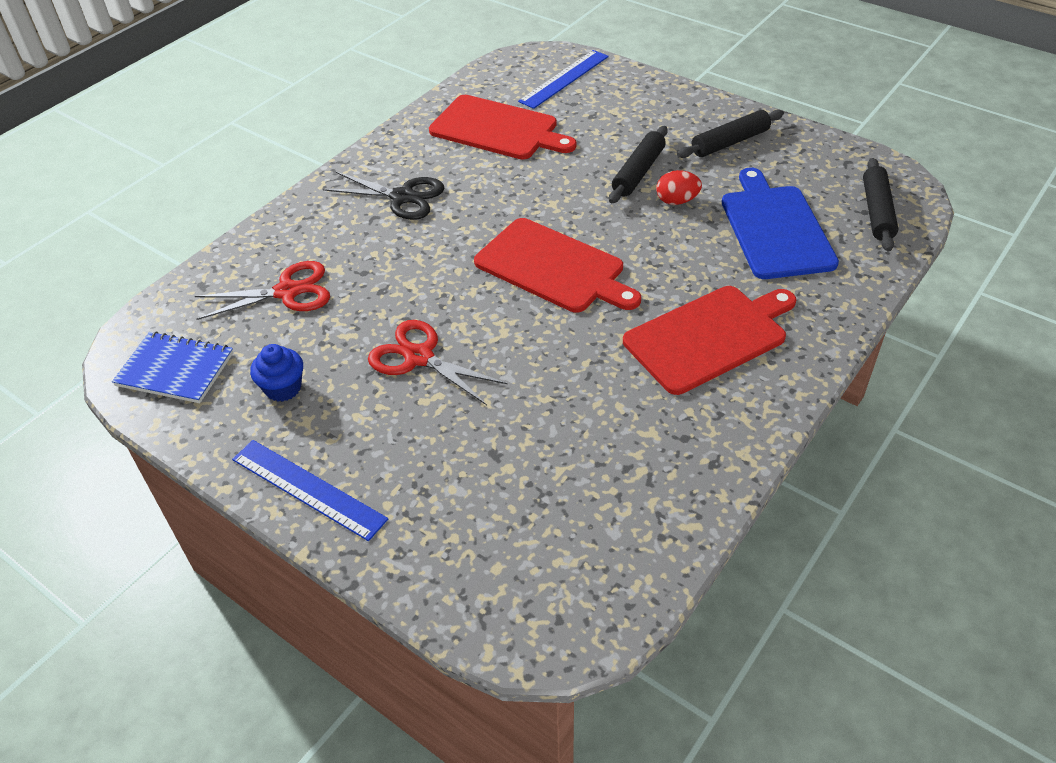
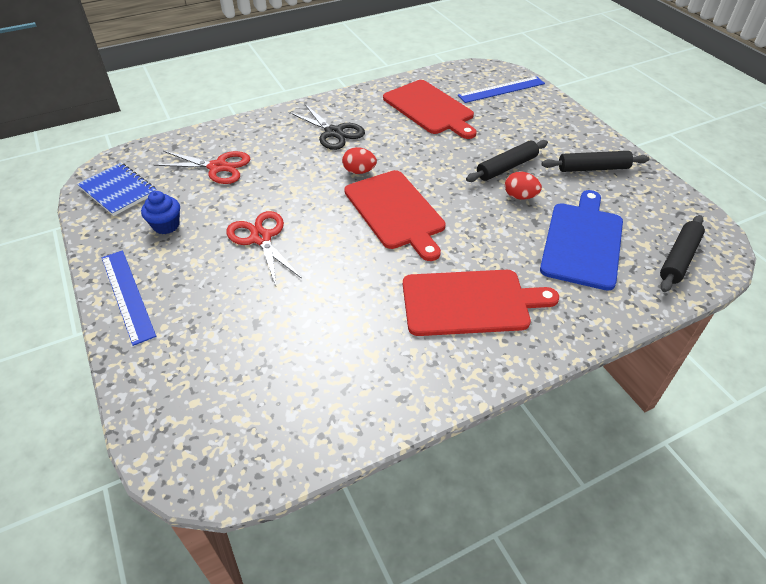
camera: 25 degrees right, 0 degrees up
(473, 235) = (359, 171): none -> red egg

